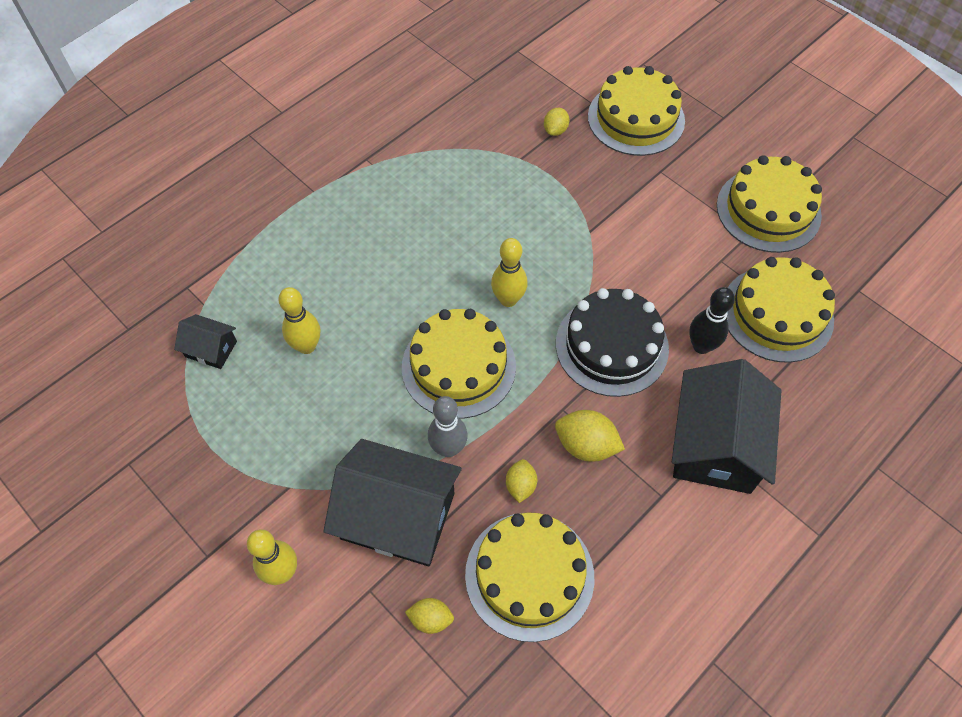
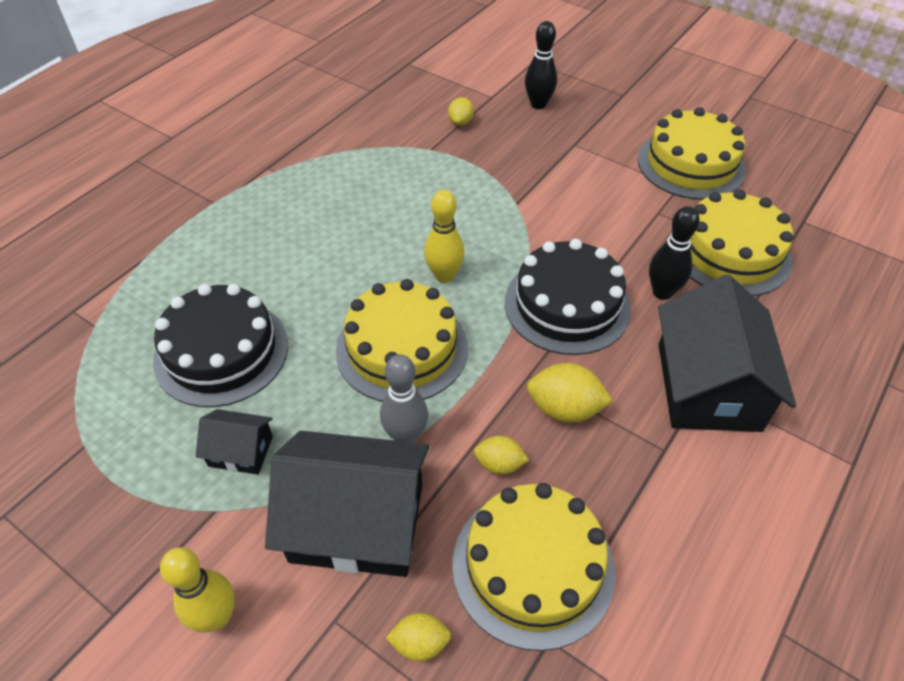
camera: 10 degrees left, 10 degrees down
(211, 349) = (106, 370): black house -> black house (241, 451)
(307, 346) = (221, 352): yellow bowling pin -> black cake
(520, 486) = (499, 464): yellow lemon -> yellow lemon turned 75 degrees counterclockwise
(636, 118) = (538, 104): yellow cake -> black bowling pin

